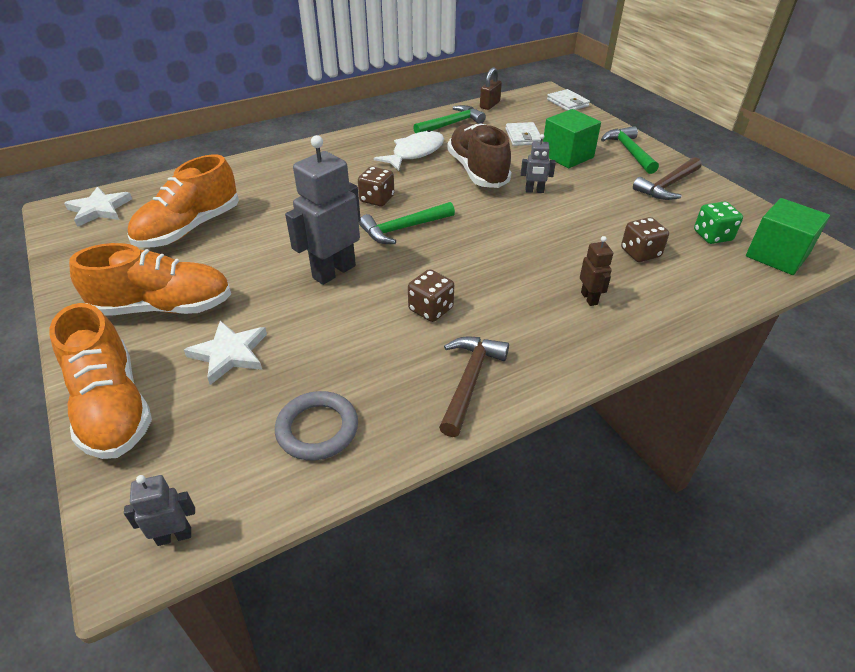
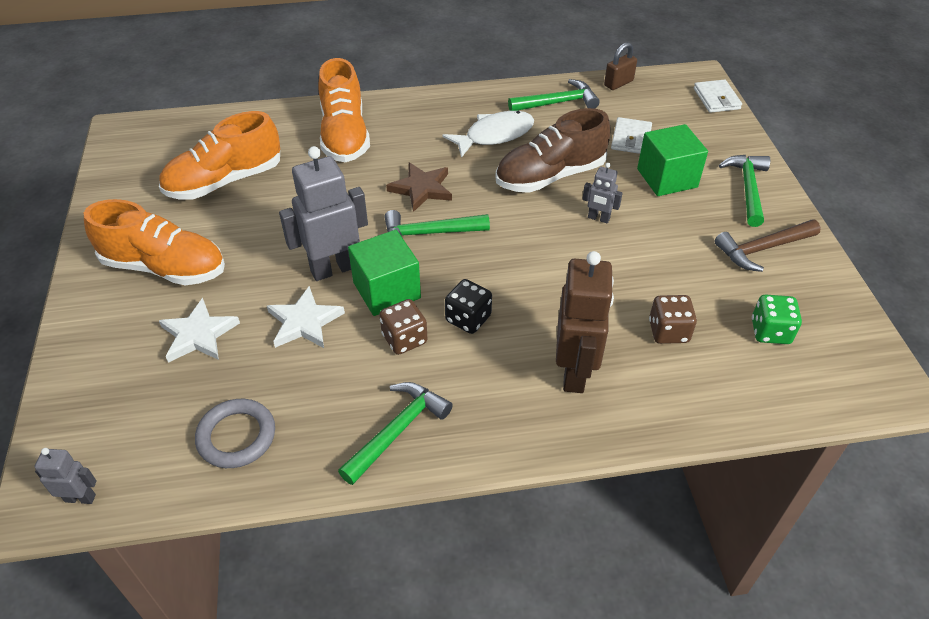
camera: 20 degrees right, 5 degrees up
(99, 209) = (155, 138): white star -> white star (304, 322)
(112, 406) = (82, 360): orange shoe -> orange shoe (344, 135)
(377, 199) = (421, 189): brown dice -> brown star
(469, 381) = (397, 430): brown hammer -> green hammer
(476, 281) = (468, 318): none -> black dice
(477, 171) = (550, 176): brown shoe -> brown shoe turned 120 degrees counterclockwise
(589, 298) = (574, 372): brown robot -> brown robot, size x2.03
(777, 255) = (832, 378): green cube -> green cube (386, 290)

